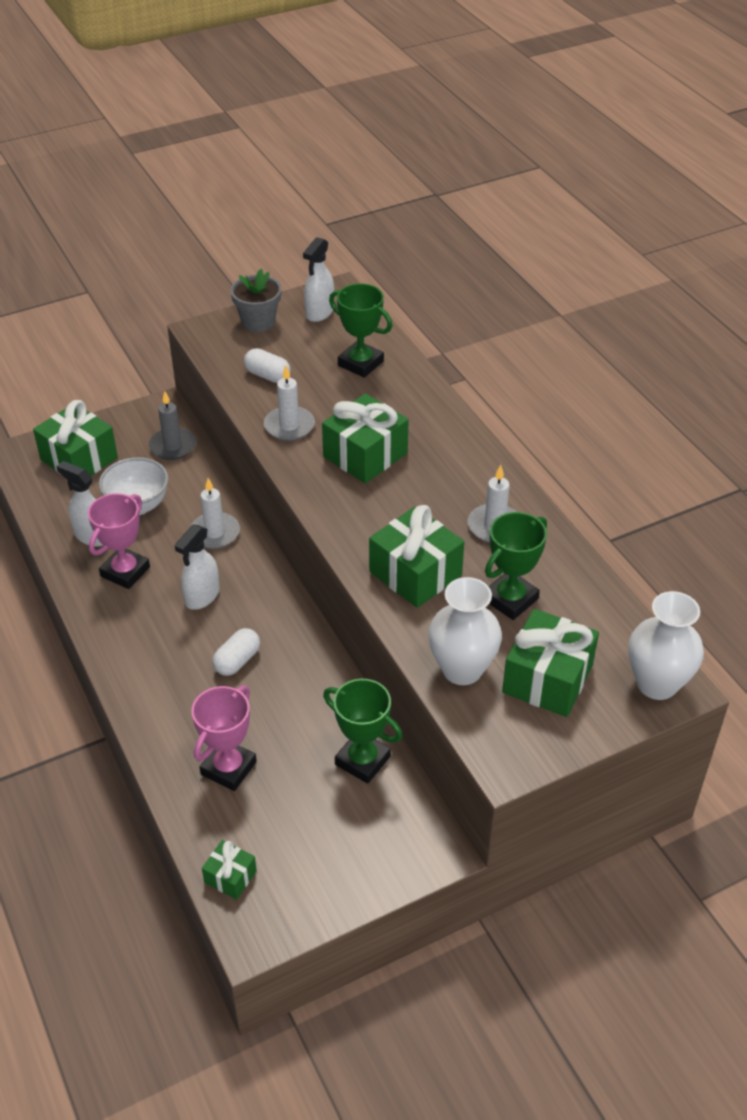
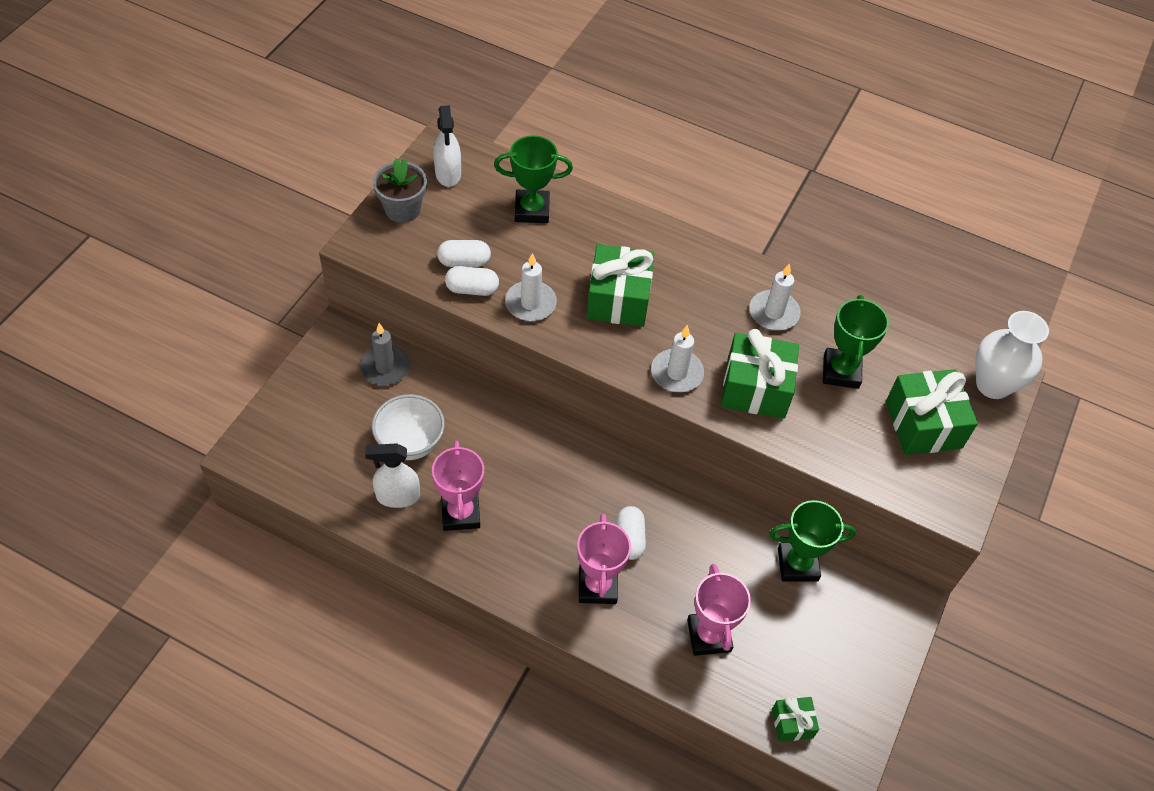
camera: 40 degrees left, 10 degrees up
(79, 459) = (310, 426): green gift -> none
(176, 679) = (597, 586): none -> pink trophy
(202, 596) = (547, 498): white spray bottle -> none
(215, 533) = (502, 432): white candle -> white candle (676, 373)
(254, 396) = (472, 289): none -> white capsule
(462, 669) = (862, 452): white vase -> none

